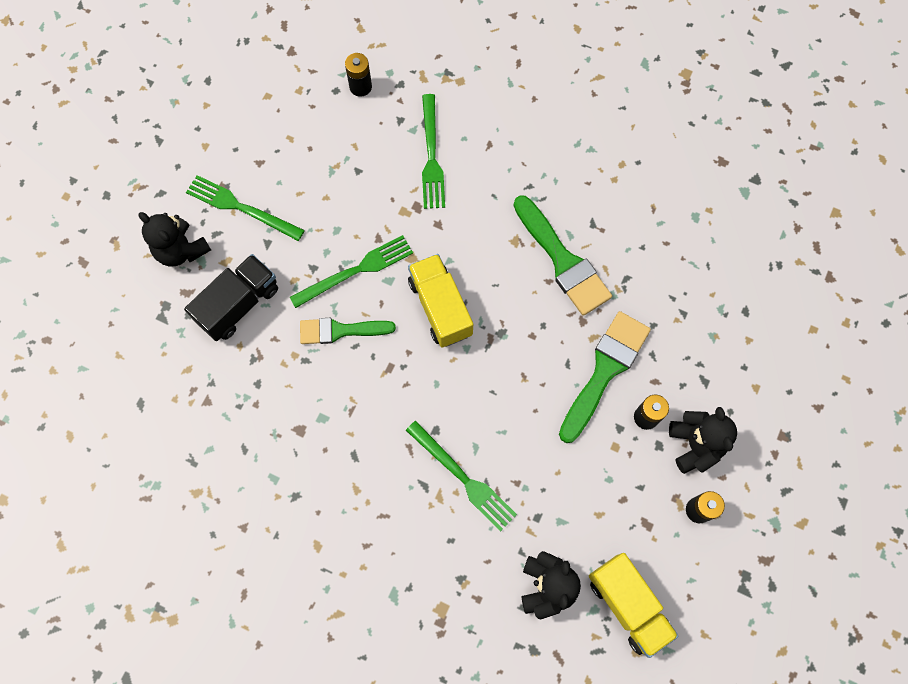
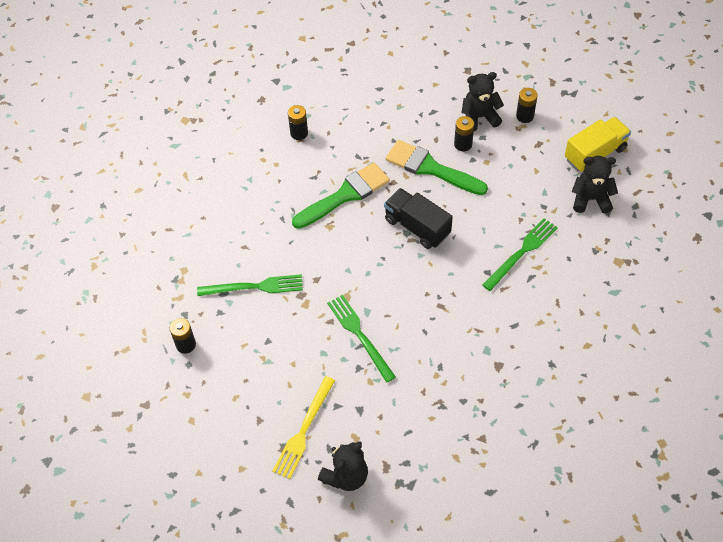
camera: 90 degrees left, 15 degrees down
(238, 304) = (395, 422): black truck -> black truck (417, 227)
(241, 207) = (304, 430): green fork -> yellow fork
(340, 330) = (412, 343): green brush -> none
(440, 307) = (388, 274): yellow truck -> none
(665, 207) = (299, 133): none -> black battery

